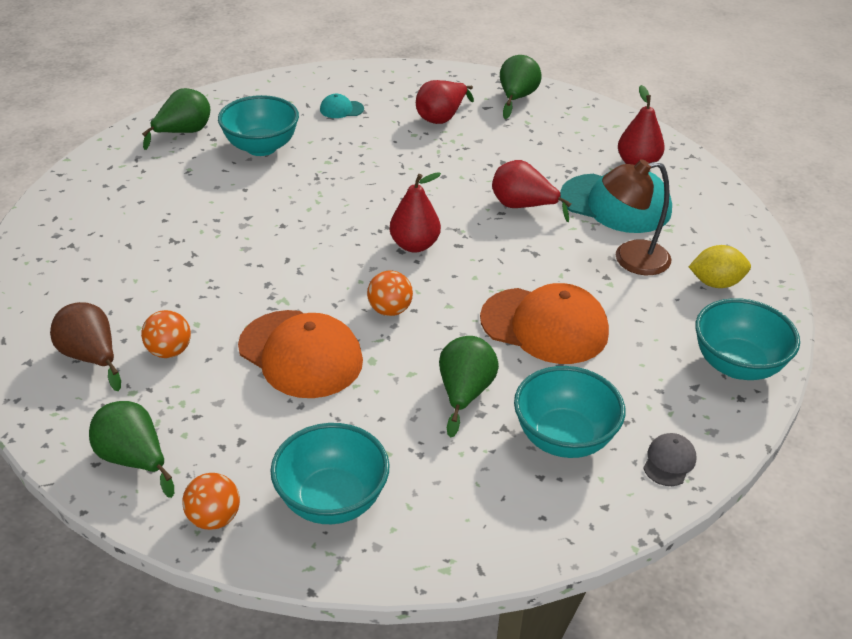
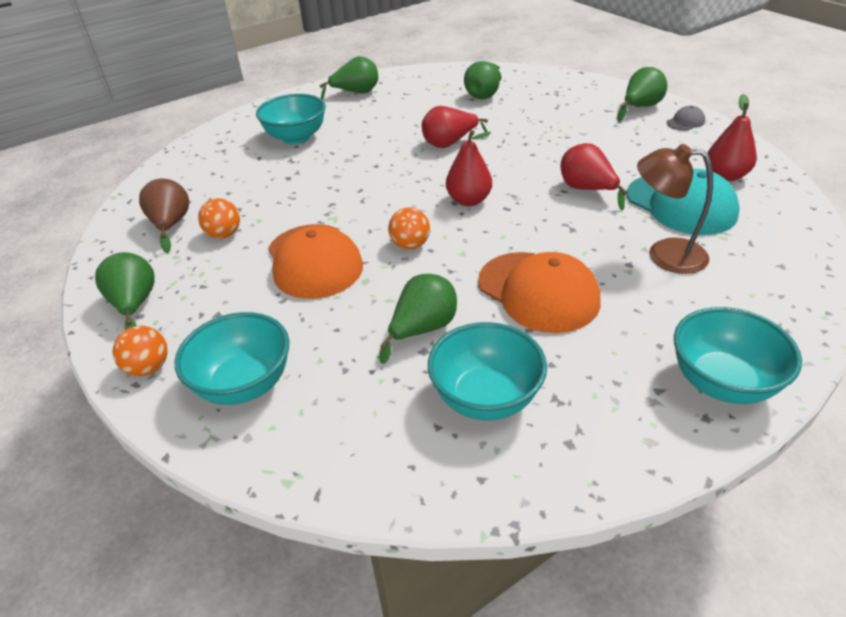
camera: 30 degrees right, 0 degrees up
(261, 147) = (403, 110): turquoise bowl -> turquoise bowl (296, 138)
(341, 109) = (484, 95): turquoise cap -> green pear
(441, 117) = (562, 112): red pear -> red pear (449, 143)
(669, 461) = (581, 457): grey cap -> grey cap (685, 122)
(716, 283) = (746, 297): yellow lemon -> none

